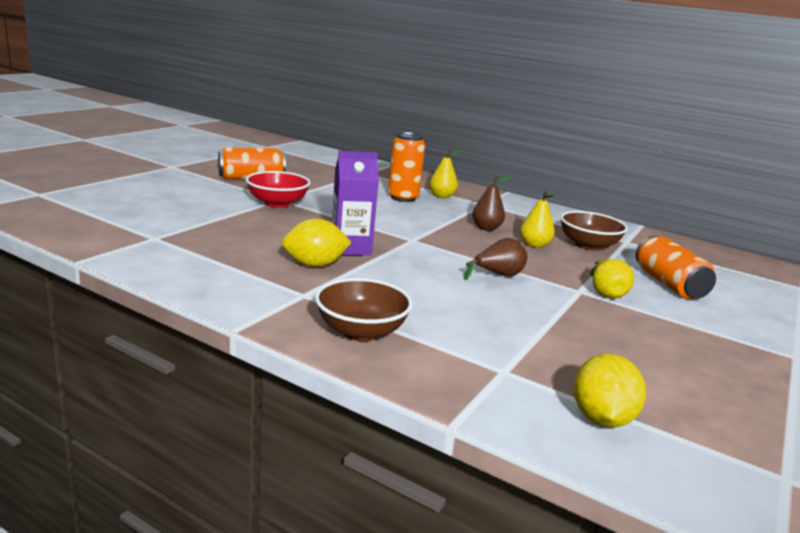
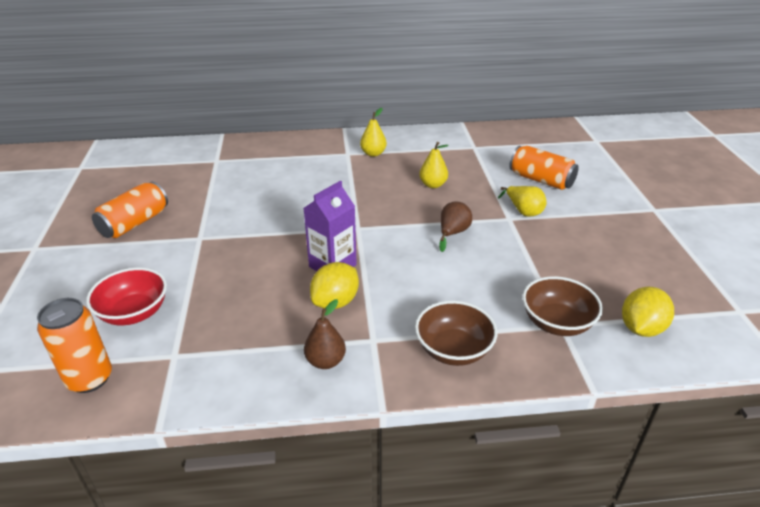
camera: 35 degrees left, 15 degrees up
(277, 203) = (205, 245): red bowl -> red bowl (134, 313)
(403, 198) = (286, 179): orange can -> orange can (89, 378)
(442, 196) = (309, 160): yellow pear -> yellow pear (373, 153)
(486, 228) = (384, 183): brown pear -> brown pear (325, 361)
(588, 245) = (460, 165): brown bowl -> brown bowl (556, 323)
(601, 418) = (641, 328): yellow lemon -> yellow lemon turned 60 degrees clockwise

